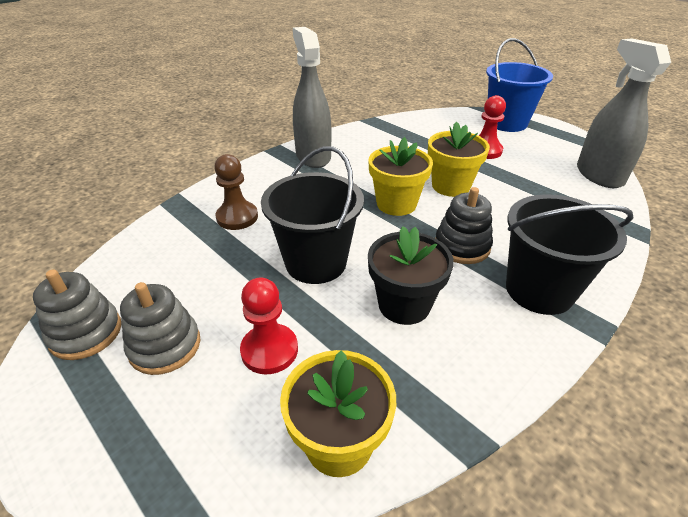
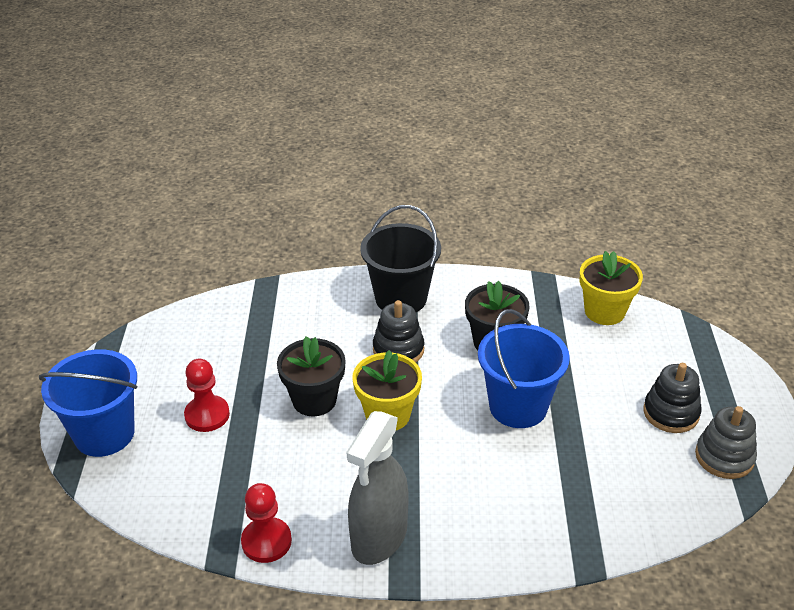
camera: 135 degrees left, 0 degrees up
(165, 346) = (671, 413): grey stacking toy -> black stacking toy
(237, 217) = (541, 497): brown pawn -> none
(269, 350) = (605, 370): red pawn -> red pawn (266, 541)
(316, 262) = (518, 406): black bucket -> blue bucket
(450, 186) = (314, 400): yellow flower pot -> black flower pot
(599, 175) = (184, 326): grey spray bottle -> none

